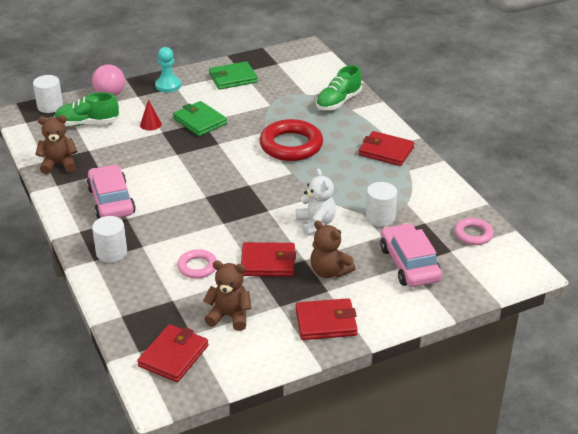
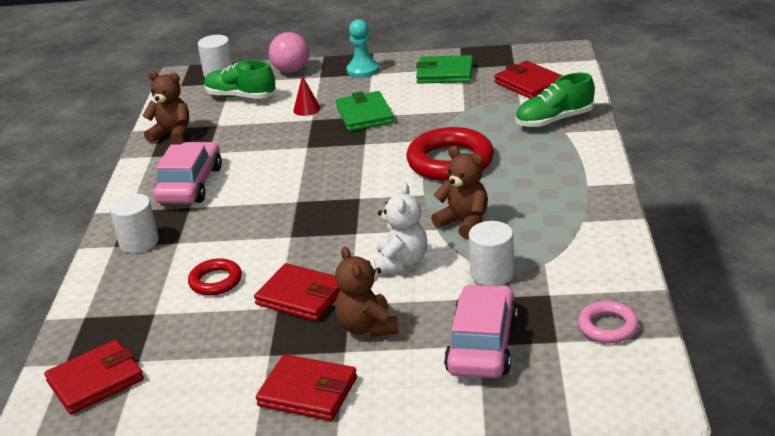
camera: 30 degrees right, 5 degrees down
(197, 267) = (215, 281): pink ring -> red ring
(229, 316) = (199, 351): brown teddy bear -> brown teddy bear (464, 223)
(386, 151) = (569, 191): red wallet -> red wallet (529, 84)

